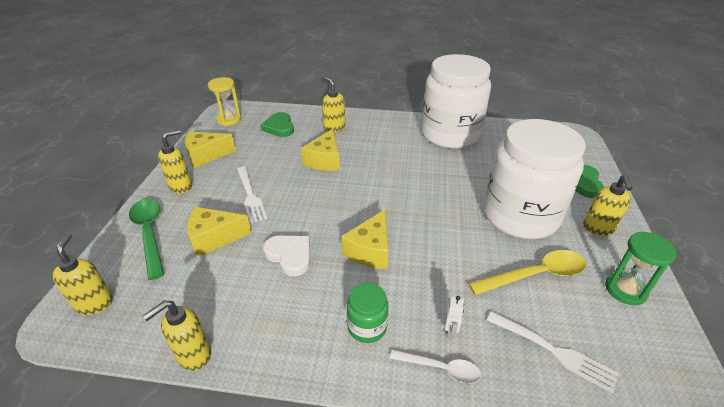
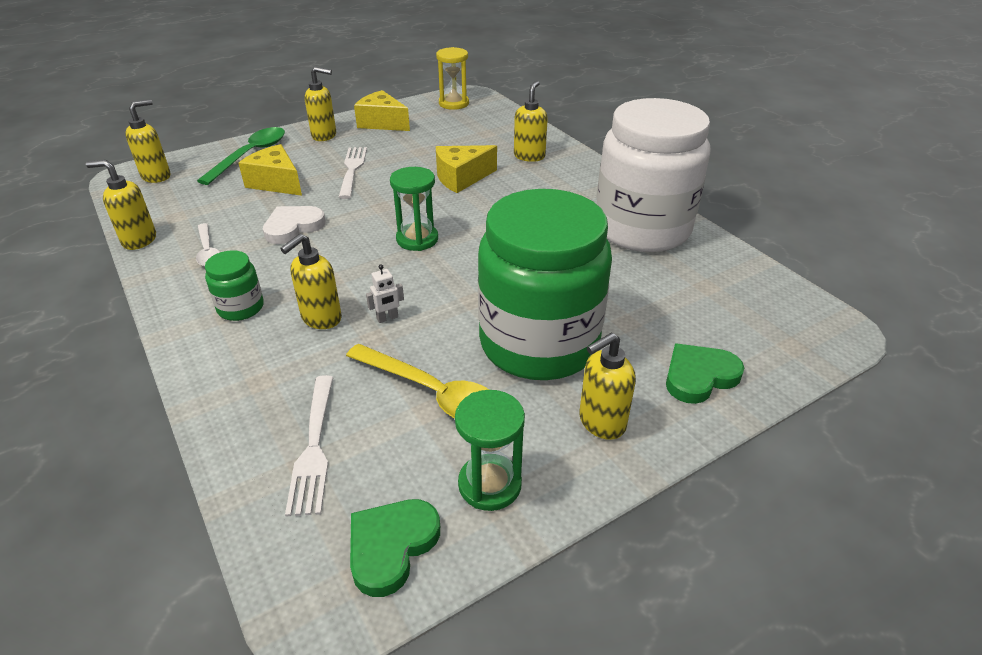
camera: 50 degrees right, 0 degrees up
(250, 196) = (352, 170): white fork -> white fork turned 150 degrees clockwise
(279, 127) = (481, 130): green heart -> green heart (391, 546)
(290, 255) = (293, 227): white heart -> white heart turned 135 degrees counterclockwise
(370, 250) = (348, 265): yellow cheese -> none
(373, 209) = (417, 239): none -> green hourglass
(420, 290) = (321, 318): none -> yellow soap dispenser
(440, 368) = (223, 373): white spoon -> white spoon (208, 251)
(450, 331) = (279, 361): white robot -> white robot (387, 318)
(520, 216) = (539, 343): white jar -> green jar

